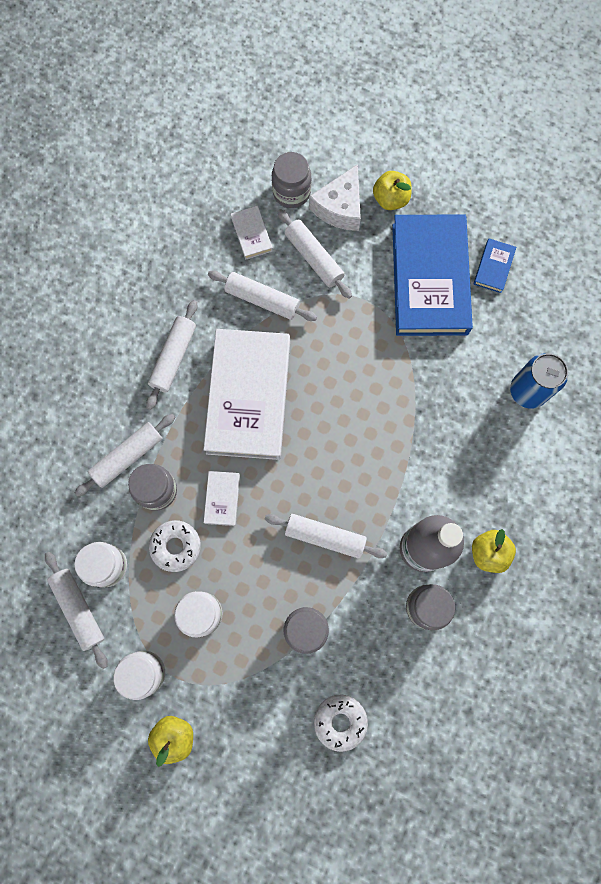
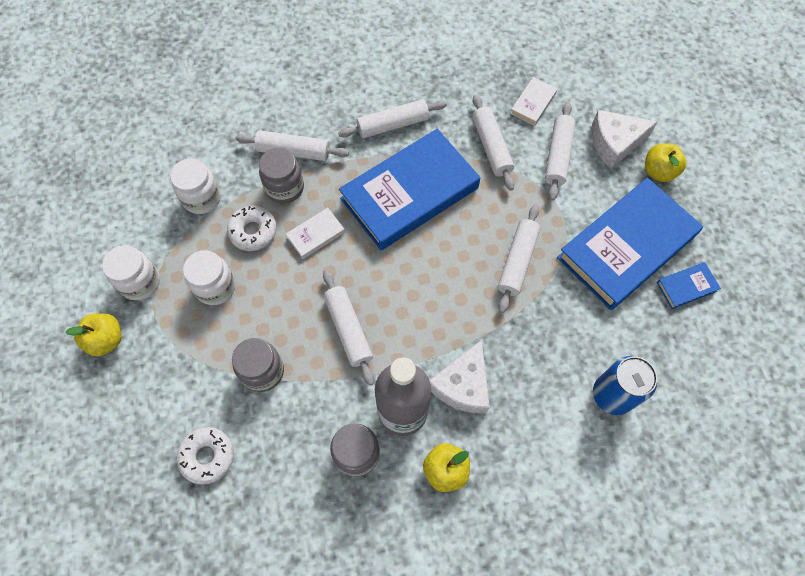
camera: 50 degrees right, 10 degrees down
(78, 609) = (155, 204): white rolling pin -> white rolling pin (517, 261)
(248, 396) = (409, 193): white book -> blue book
(291, 192) = (591, 104): grey jar -> none
(437, 488) = (462, 385): none -> white cheese

